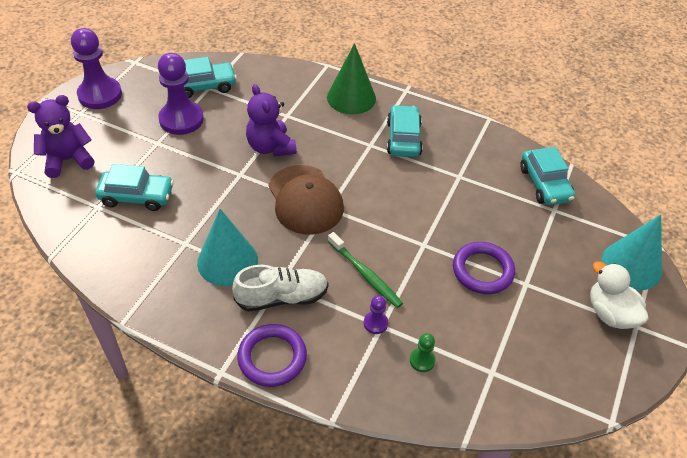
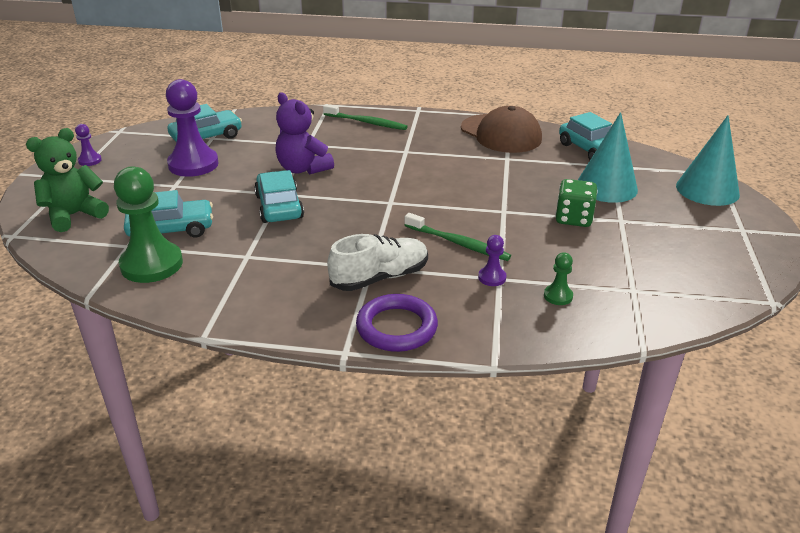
camera: 15 degrees left, 15 degrees down
(68, 160) = (74, 215): purple teddy bear -> green teddy bear
(100, 95) = (90, 160): purple pawn -> purple pawn, size x0.45
(109, 233) = (151, 264): none -> green pawn
(227, 261) = (303, 261): turquoise cone -> turquoise cone (606, 187)
(305, 200) = (362, 200): brown cap -> brown cap (501, 134)
(351, 97) = (366, 122): green cone -> green toothbrush
(403, 138) = (436, 142): turquoise car -> turquoise car (279, 207)
(482, 270) = (573, 218): purple ring -> green dice
(610, 313) = (713, 225): white duck -> none

